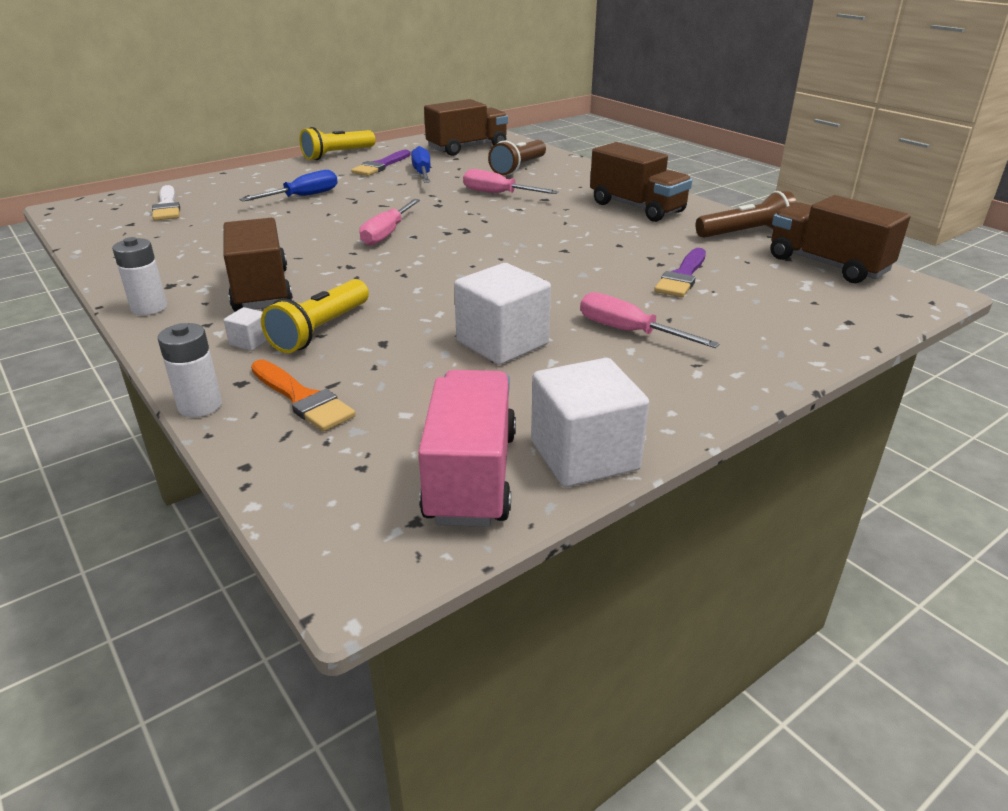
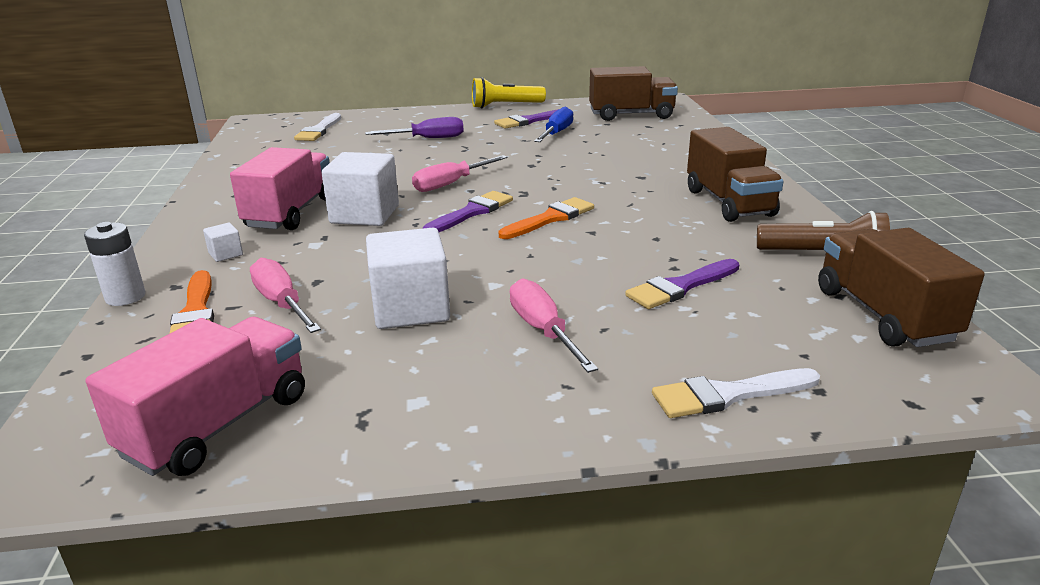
camera: 30 degrees right, 5 degrees down
(149, 308) = (199, 209): white battery -> none
(261, 290) = (290, 213): brown truck -> pink truck
(303, 196) = (428, 139): blue screwdriver -> purple screwdriver
(321, 330) = (286, 257): yellow flashlight -> none
(442, 255) = (471, 213): none -> purple brush
(498, 194) = (601, 164): pink screwdriver -> pink screwdriver (282, 303)
(517, 246) = (550, 219): none -> orange brush
(518, 168) = (656, 141): brown flashlight -> none
(584, 455) = (332, 442): white cube -> white cube (364, 214)
(803, 339) = (728, 394): none -> white brush

